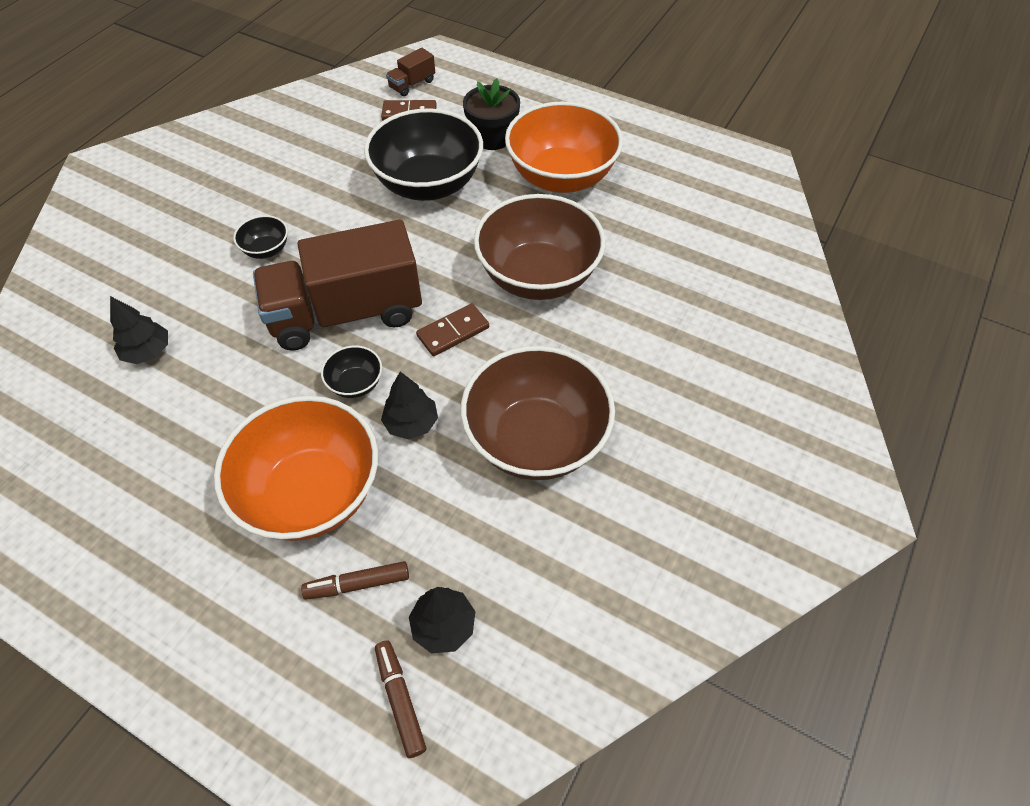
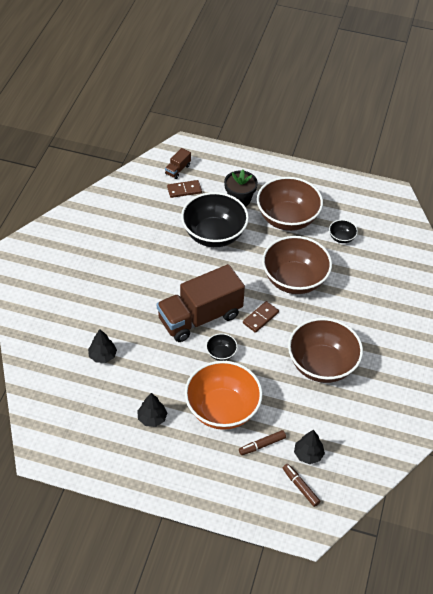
camera: 15 degrees left, 5 degrees down
(266, 250) = (139, 288): black bowl -> black bowl (341, 238)
(411, 423) = (257, 368): black tree -> black tree (152, 418)
(561, 177) = (287, 219): orange bowl -> brown bowl

